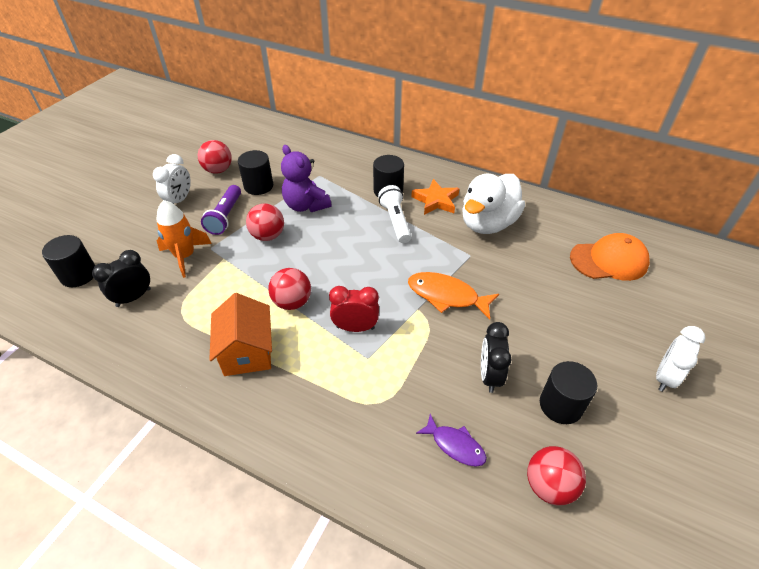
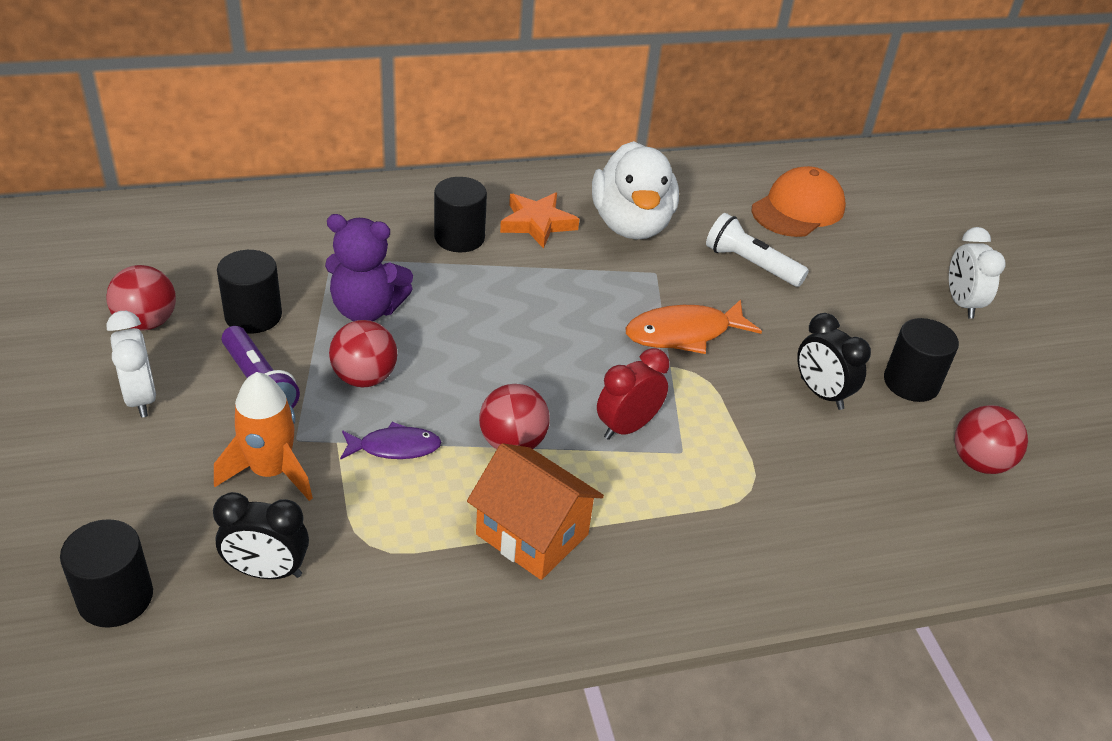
camera: 45 degrees left, 5 degrees down
(133, 297) = (267, 571): black clock -> black clock turned 90 degrees counterclockwise
(395, 221) = (518, 273): white flashlight -> white flashlight (751, 264)
(455, 445) = (867, 482): purple fish -> purple fish (395, 447)

